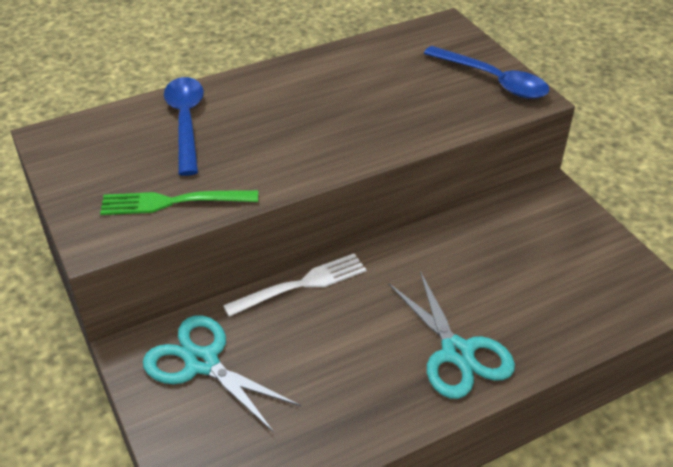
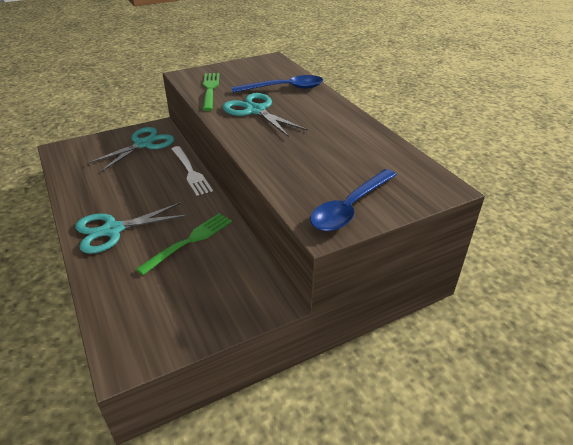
camera: 90 degrees right, 5 degrees down
(262, 149) = (255, 110): none -> turquoise scissors
(468, 267) = (189, 241): none -> green fork

